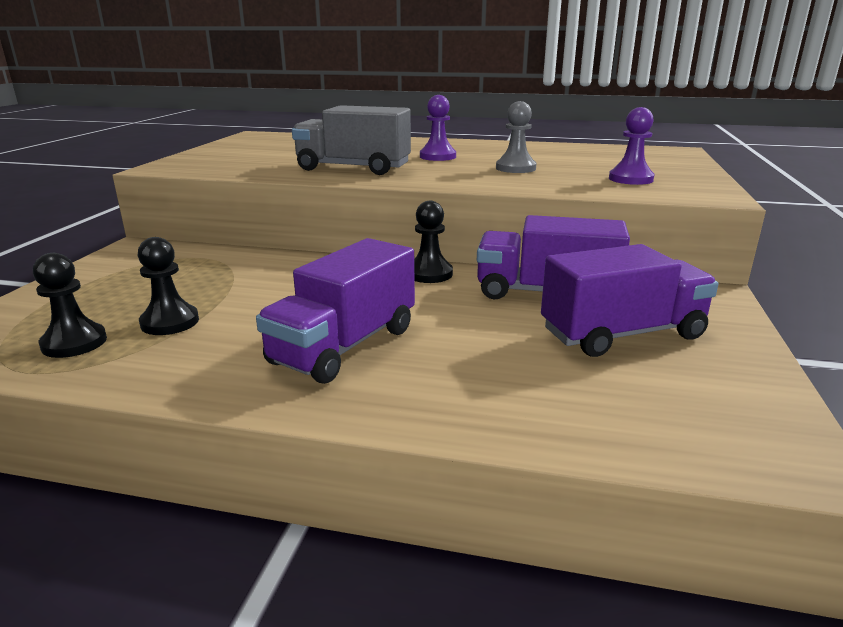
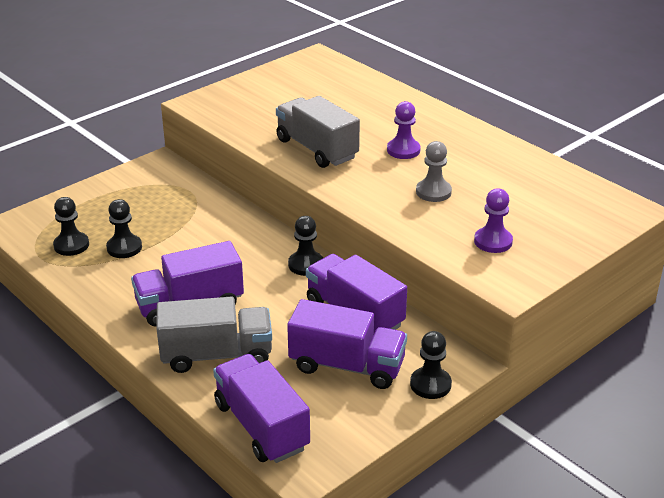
camera: 35 degrees right, 10 degrees up
(460, 381) = (216, 355): none -> grey truck
(653, 435) = (261, 426): none -> purple truck
(724, 318) = (430, 384): none -> black pawn

